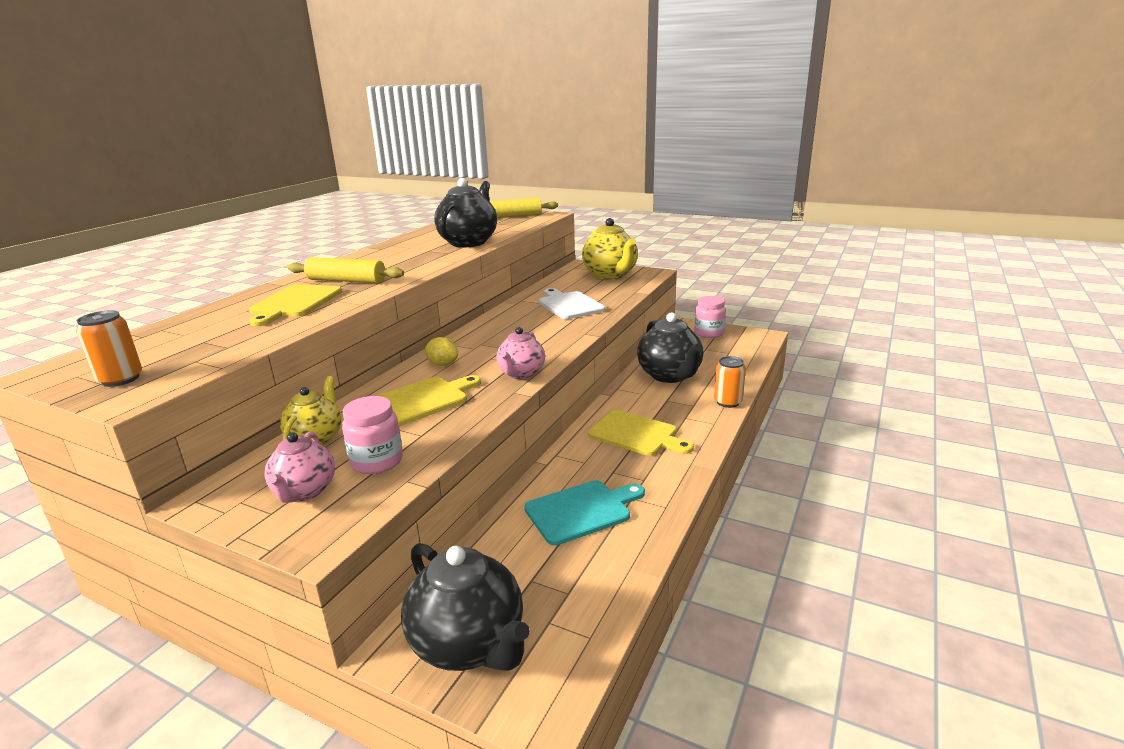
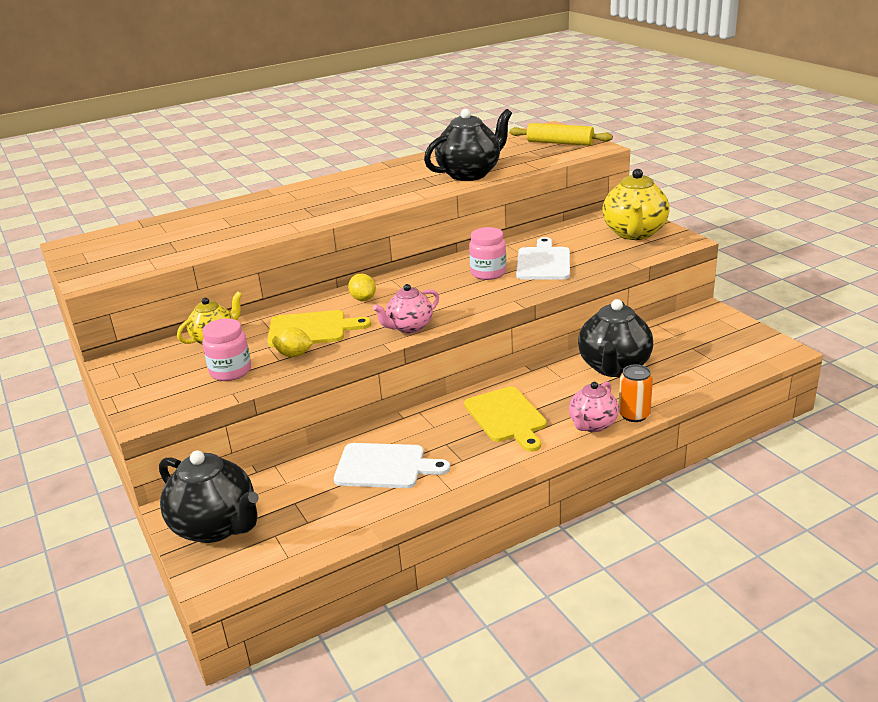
camera: 35 degrees right, 5 degrees up
(120, 379) = (99, 262): orange can -> none
(295, 303) = (259, 218): yellow cutting board -> none
(304, 491) = (170, 378): pink teapot -> pink teapot (592, 425)
(346, 281) = (319, 201): yellow rolling pin -> none
(433, 426) = (294, 355): none -> yellow lemon
(469, 644) = (216, 526): black teapot -> black teapot turned 45 degrees counterclockwise
(581, 511) = (384, 466): turquoise cutting board -> white cutting board
(709, 333) = (722, 329): pink jar -> pink jar (488, 273)

